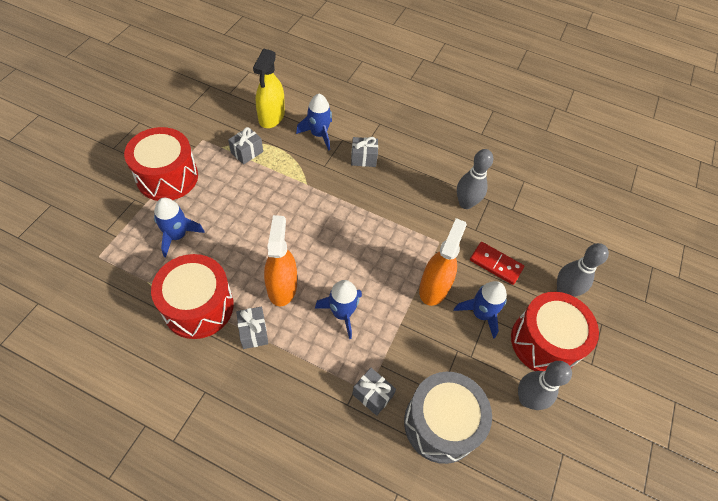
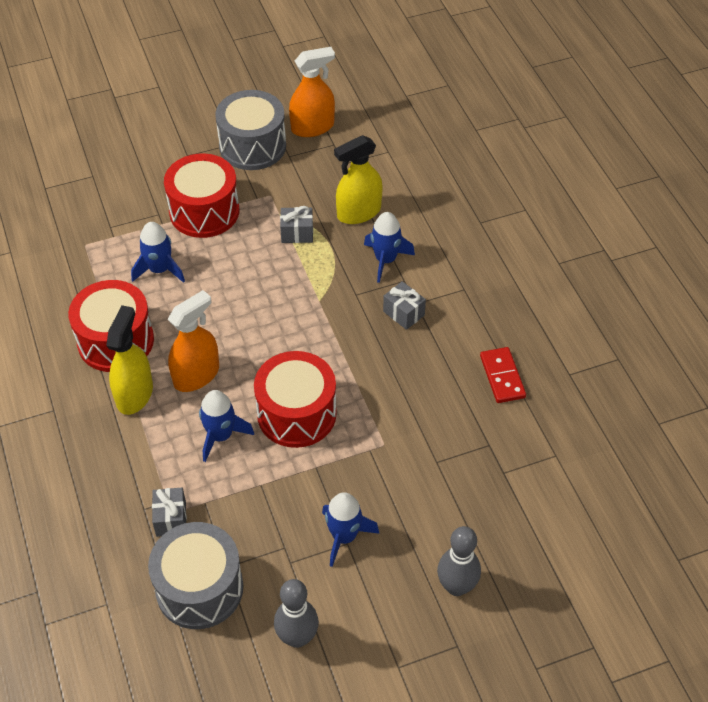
camera: 50 degrees right, 5 degrees down
(155, 116) = (252, 146): none -> grey drum
(253, 332) = (134, 394): grey gift -> yellow spray bottle
(434, 287) = (328, 479): orange spray bottle -> orange spray bottle (312, 127)
(465, 203) = (458, 430): grey bowling pin -> none
(496, 264) = (416, 507): red domino -> red domino (502, 377)
(544, 342) = (375, 610): red drum -> red drum (296, 414)

